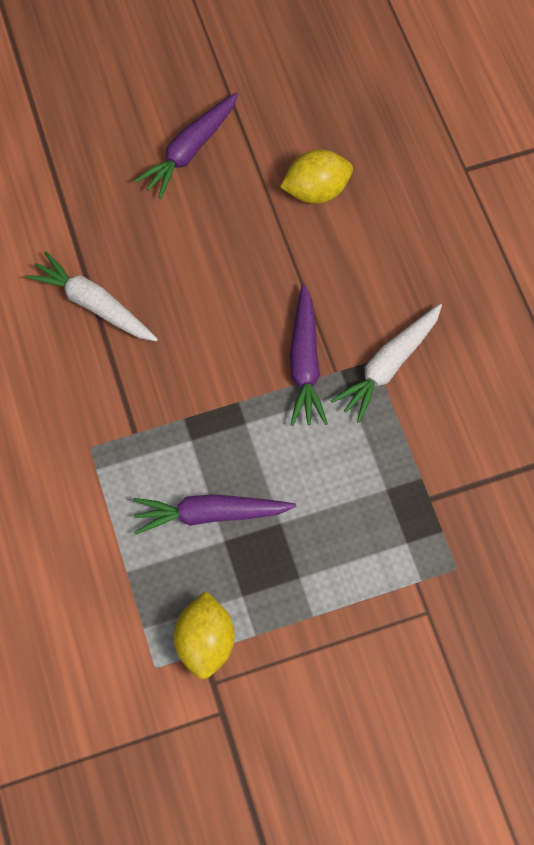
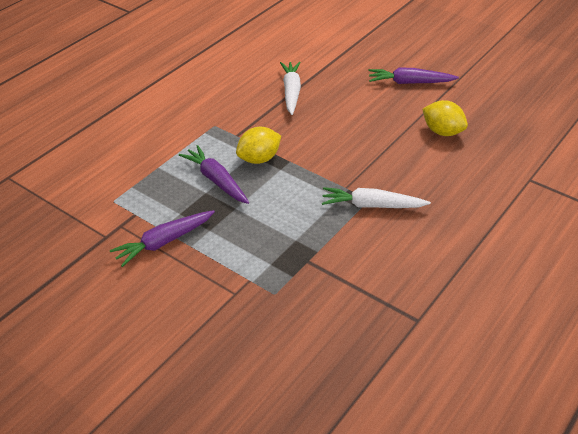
camera: 55 degrees right, 25 degrees down
(205, 641) = (142, 212): yellow lemon -> yellow lemon (259, 159)
(305, 363) = (338, 174): purple carrot -> purple carrot (164, 242)

